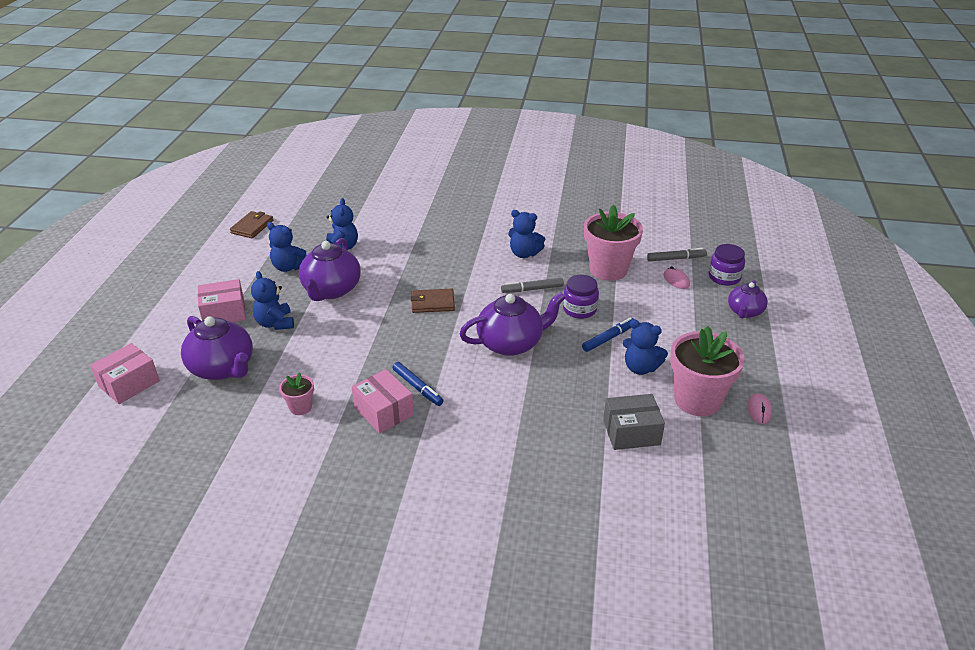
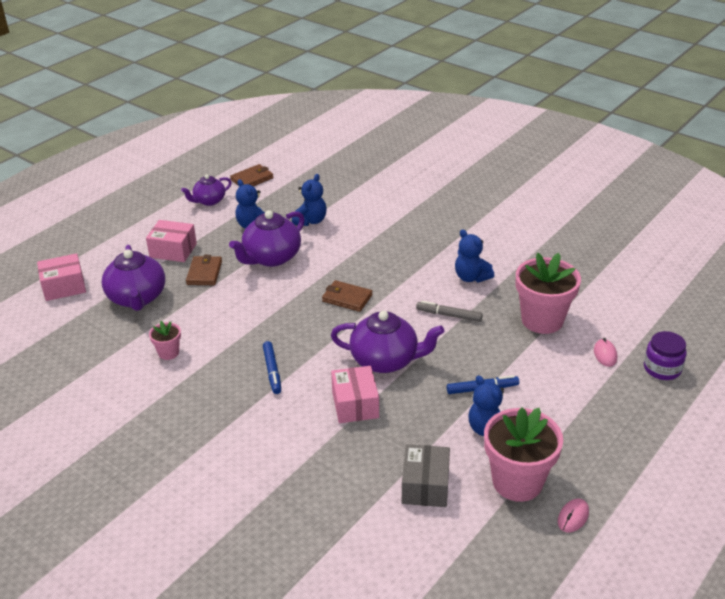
camera: 30 degrees right, 0 degrees up
(275, 323) = (204, 273): blue teddy bear -> brown wallet
(384, 411) = (229, 381): pink box -> pink box (355, 404)
(579, 309) = (478, 350): purple jar -> none
(631, 432) = (425, 486): grey box -> grey box turned 75 degrees clockwise
(676, 259) = (625, 332): grey marker -> none
(744, 312) = (651, 413): purple teapot -> purple teapot (209, 201)

